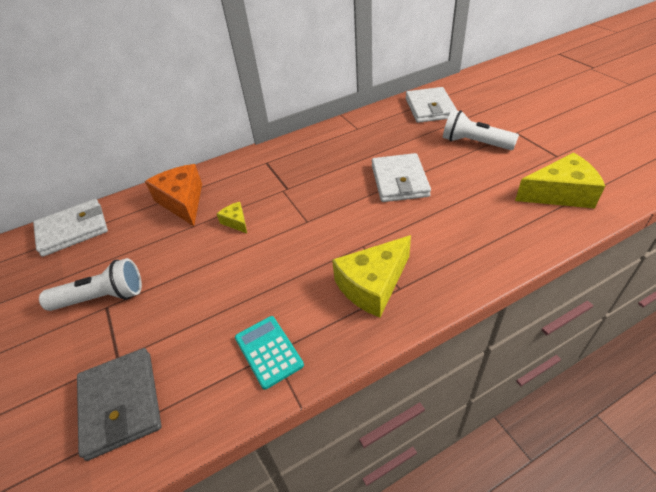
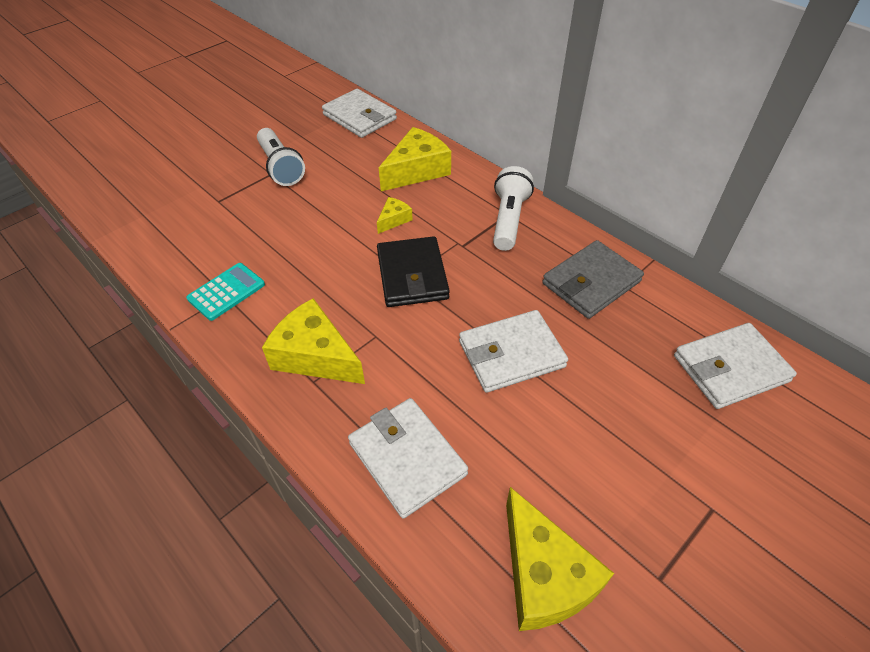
camera: 70 degrees right, 5 degrees up
(121, 404) = (177, 218): grey wallet -> grey wallet (591, 282)
(182, 201) = (417, 170): orange cheese -> yellow cheese
(306, 218) = (412, 275): none -> black wallet
(474, 143) = (647, 442): white flashlight -> white flashlight (508, 220)
(478, 240) = (407, 458): none -> white wallet

